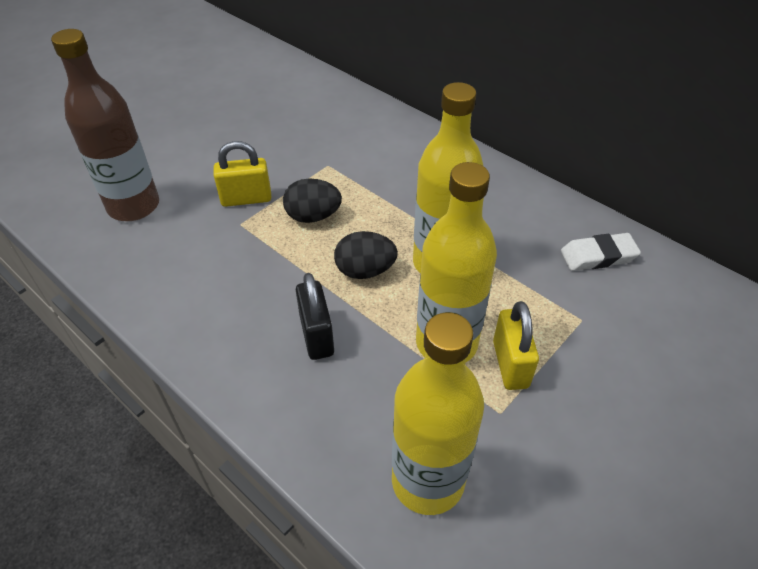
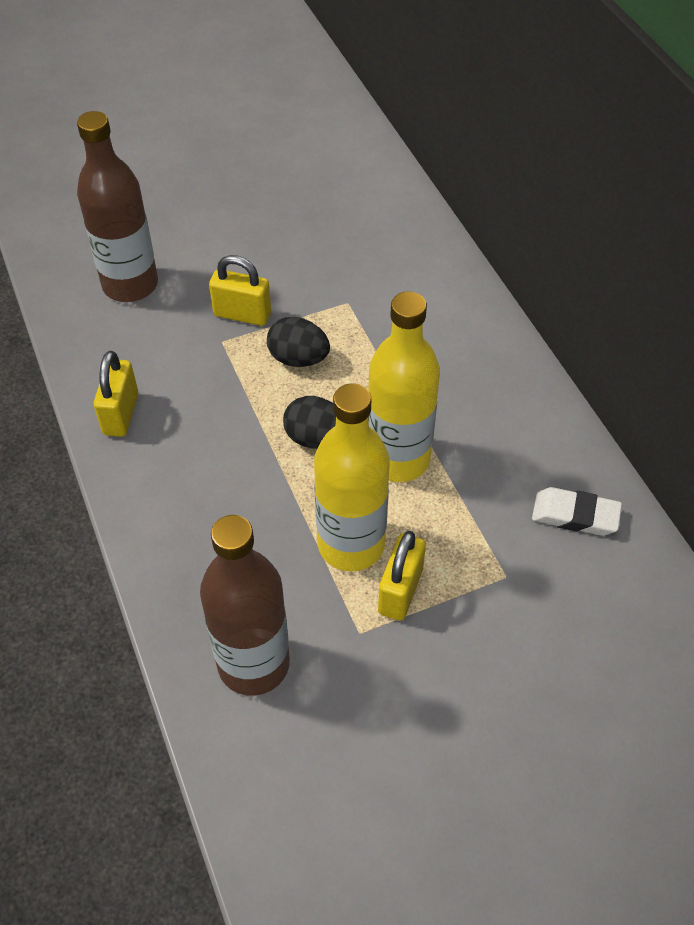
camera: 25 degrees right, 5 degrees up
(179, 310) = (121, 414): none -> yellow padlock
(317, 335) = (232, 488): black padlock -> none
(427, 481) = (253, 664): yellow bottle -> brown bottle

